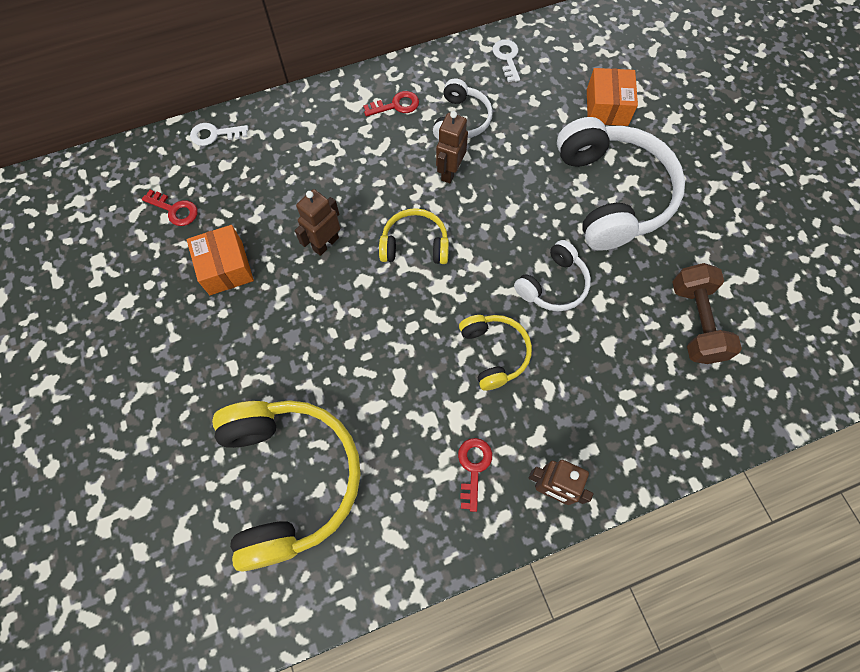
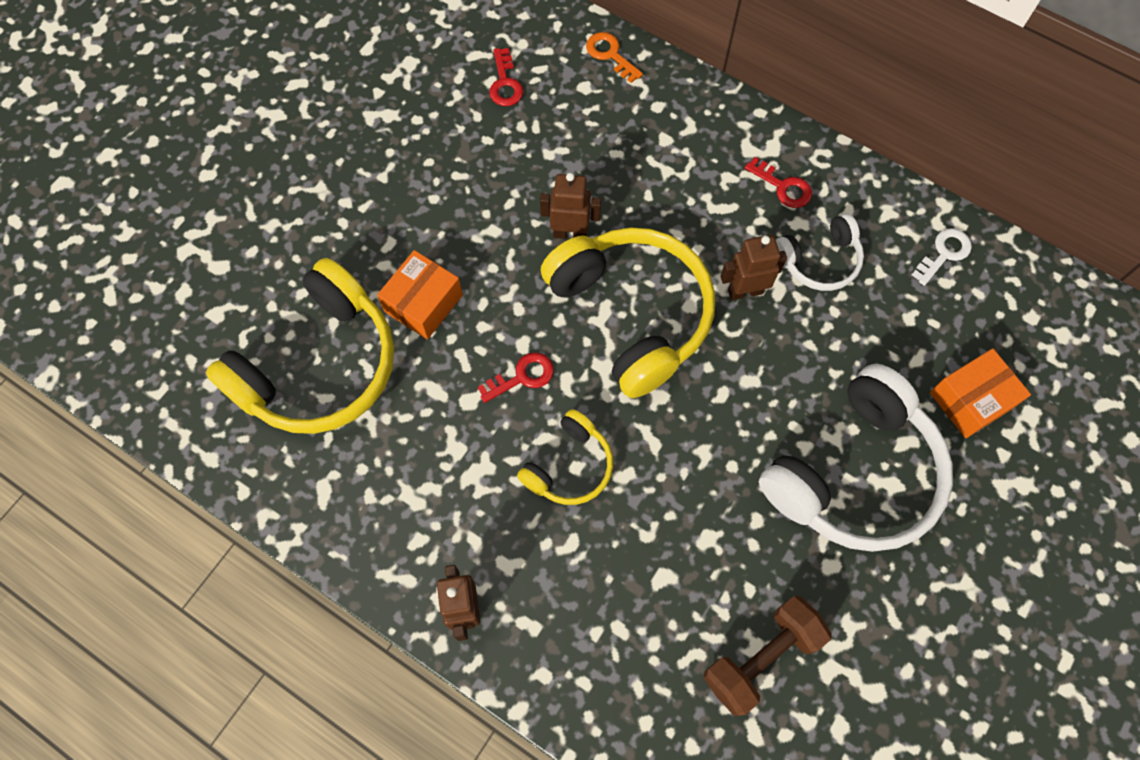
camera: 55 degrees right, 0 degrees up
(214, 135) = (610, 55): white key -> orange key
(226, 268) = (479, 167): orange box -> orange box (423, 303)
(415, 245) = (632, 314): yellow headphones -> yellow headphones, size x1.93
(473, 467) = (436, 521): red key -> red key (522, 376)
(553, 285) = (691, 478): white headphones -> none

